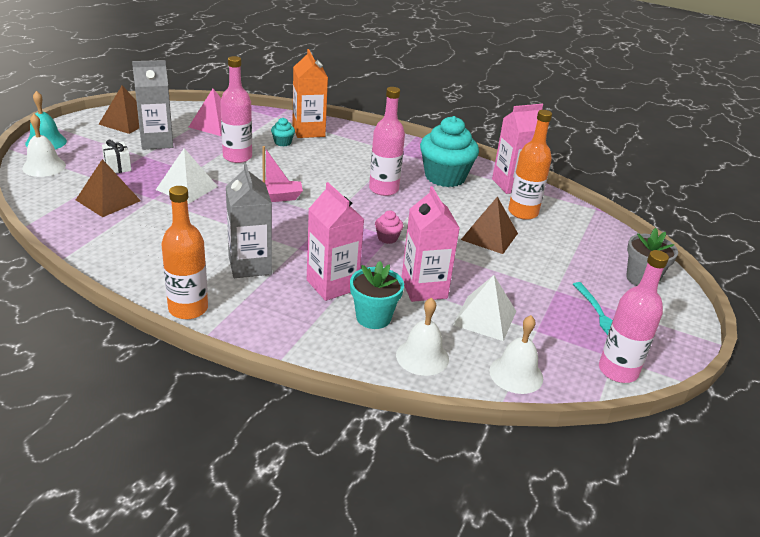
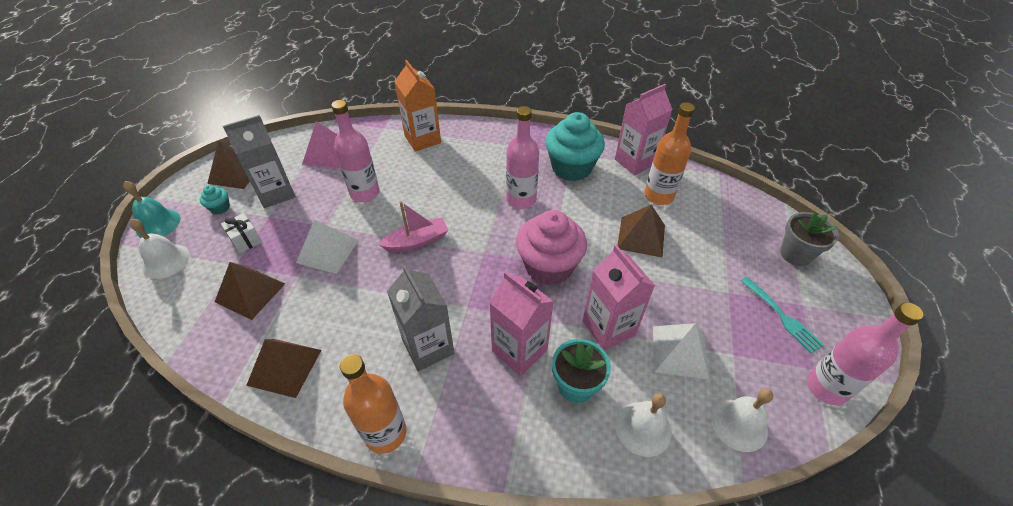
camera: 10 degrees left, 15 degrees up
(118, 251) = (284, 367): none -> brown pyramid
(282, 142) = (403, 161): turquoise cupcake -> turquoise cupcake (220, 208)
(387, 238) = (549, 266): pink cupcake -> pink cupcake, size x2.34

